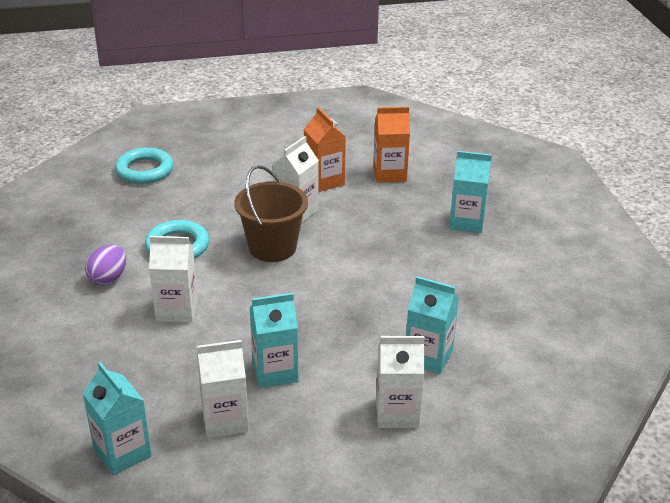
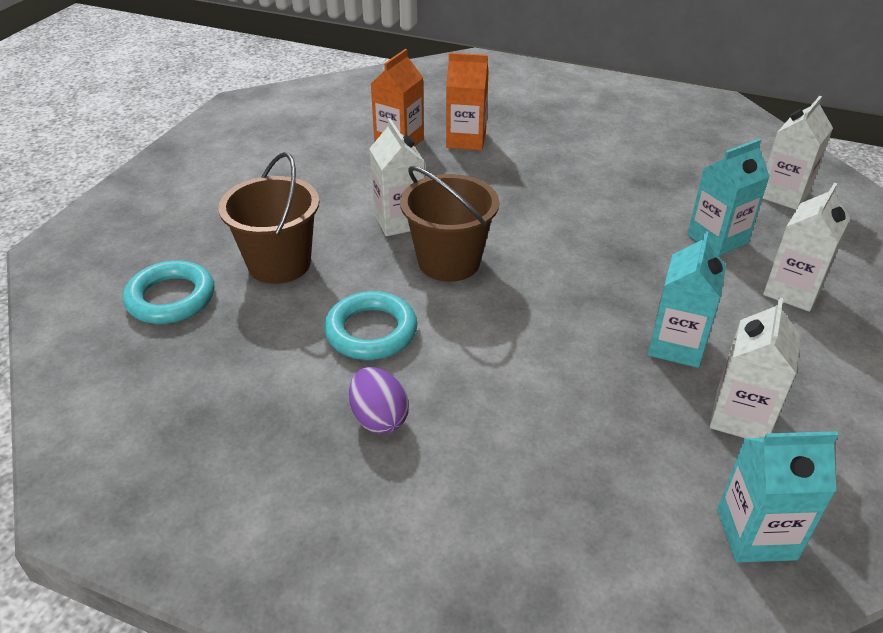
camera: 55 degrees left, 5 degrees up
(177, 310) = (502, 380): white carton -> white carton (783, 194)
(208, 189) = (279, 264): none -> brown bucket
(324, 181) = (364, 182): orange carton -> orange carton (466, 140)
(466, 222) = (526, 136): turquoise carton -> none

